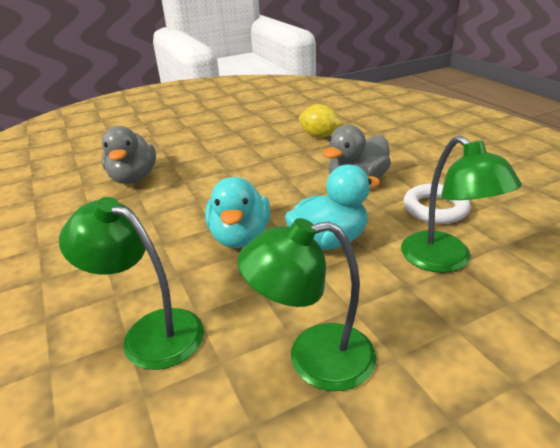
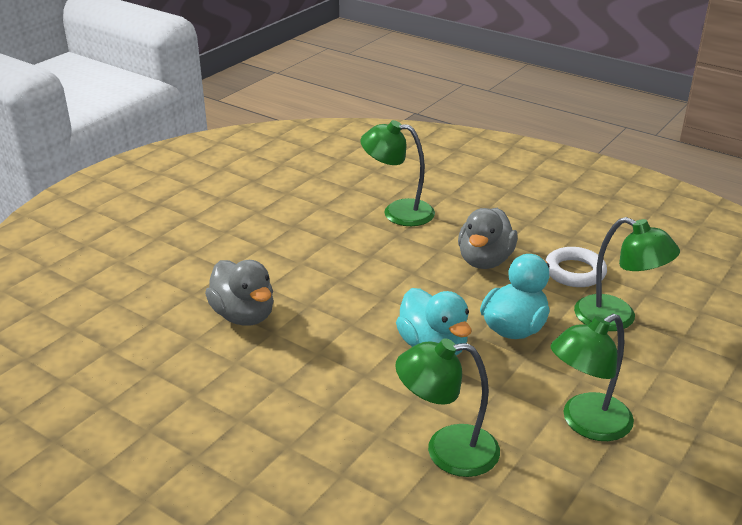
camera: 30 degrees left, 0 degrees up
(320, 136) = (398, 212): yellow lemon -> green lamp

